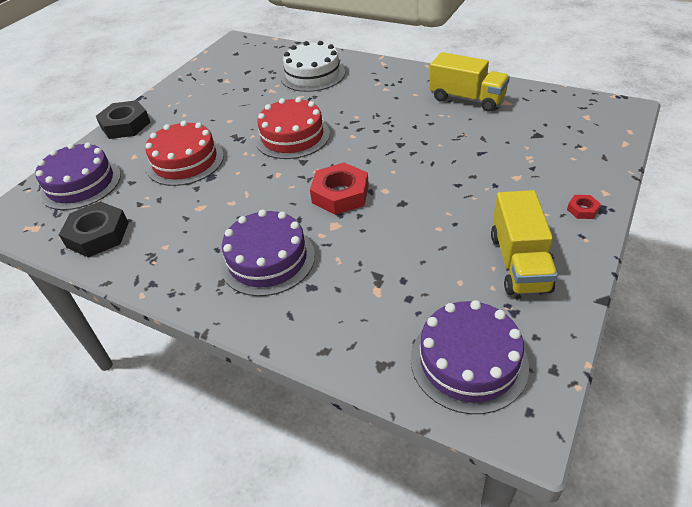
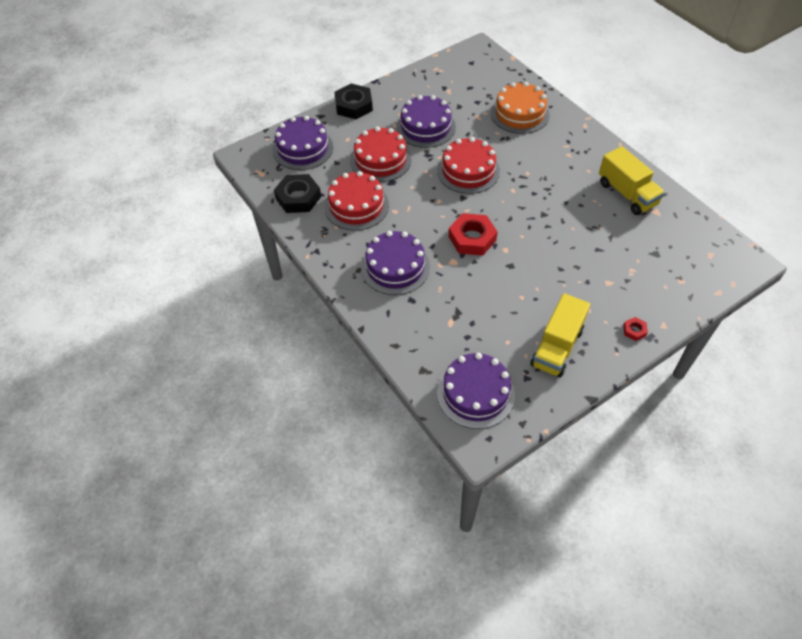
camera: 25 degrees right, 10 degrees up
(180, 215) = (356, 206): none -> red cake
(220, 116) = (426, 127): none -> purple cake
(312, 75) = (519, 114): white cake -> orange cake

